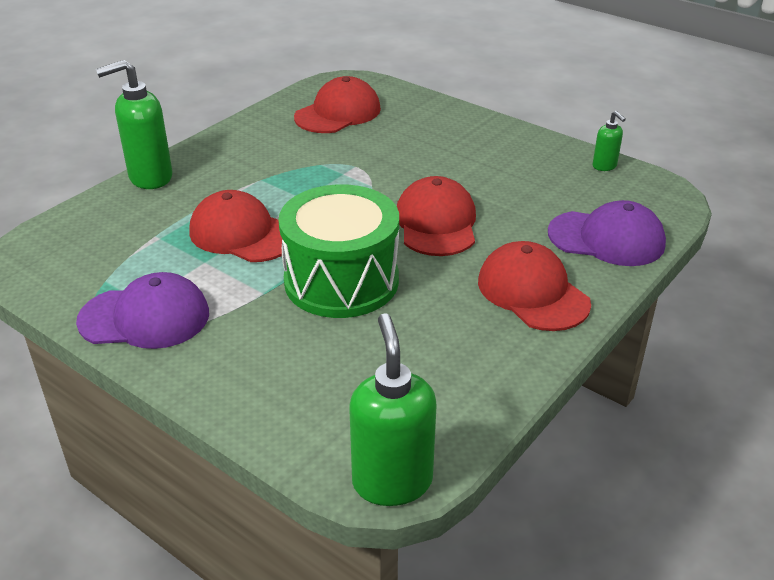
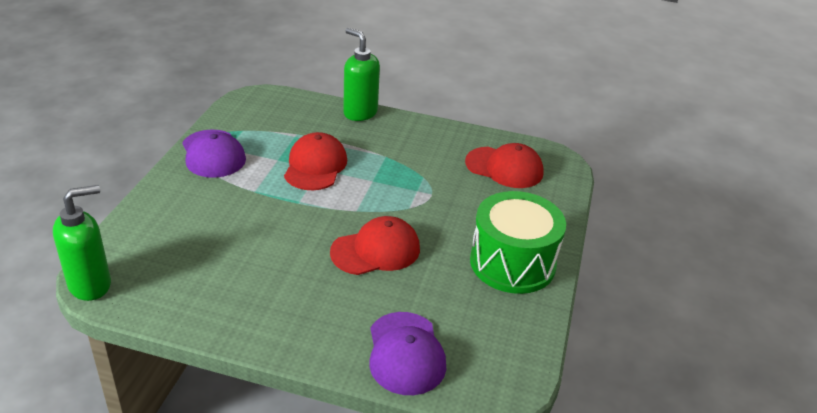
camera: 65 degrees right, 0 degrees up
(341, 281) = (281, 220): green drum -> green drum (512, 263)
(532, 292) = (308, 318): red cap -> none
(604, 166) = (529, 338): green soap dispenser -> none

